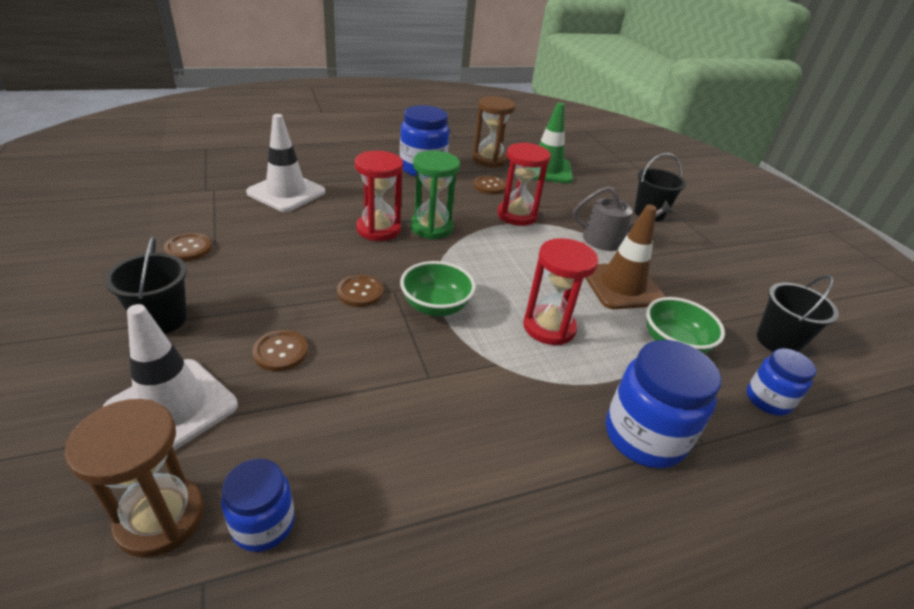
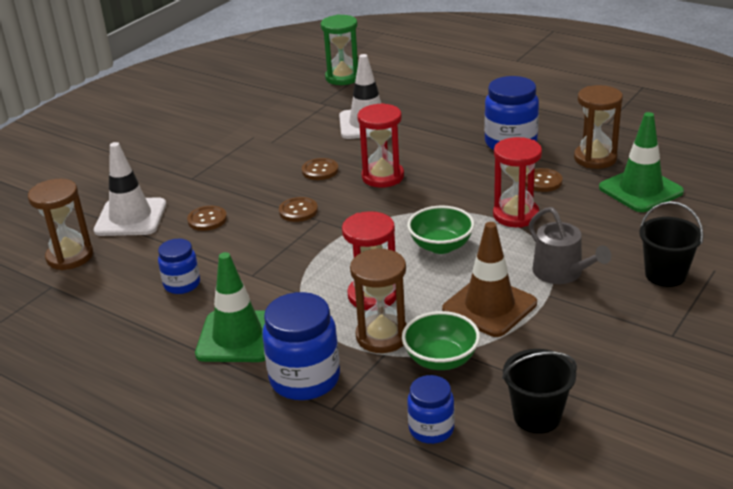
camera: 60 degrees right, 5 degrees down
(162, 319) = (184, 174): black bucket -> none
(188, 248) = (253, 139): brown button -> brown button (320, 170)
(263, 524) = (93, 283): blue jar -> blue jar (182, 284)
(431, 227) = (423, 192): green hourglass -> green hourglass (343, 77)
(435, 306) = (326, 243): green bowl -> green bowl (441, 246)
(530, 446) = (238, 337): none -> green traffic cone
(615, 355) = (382, 336): none -> brown hourglass

